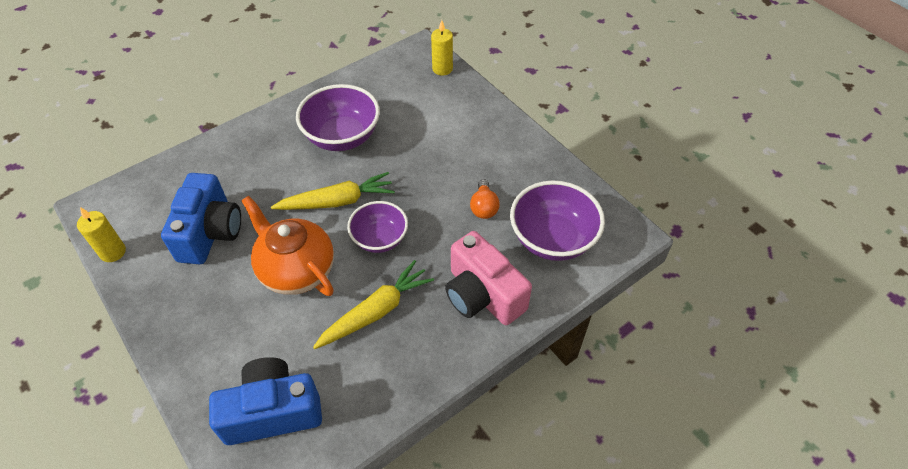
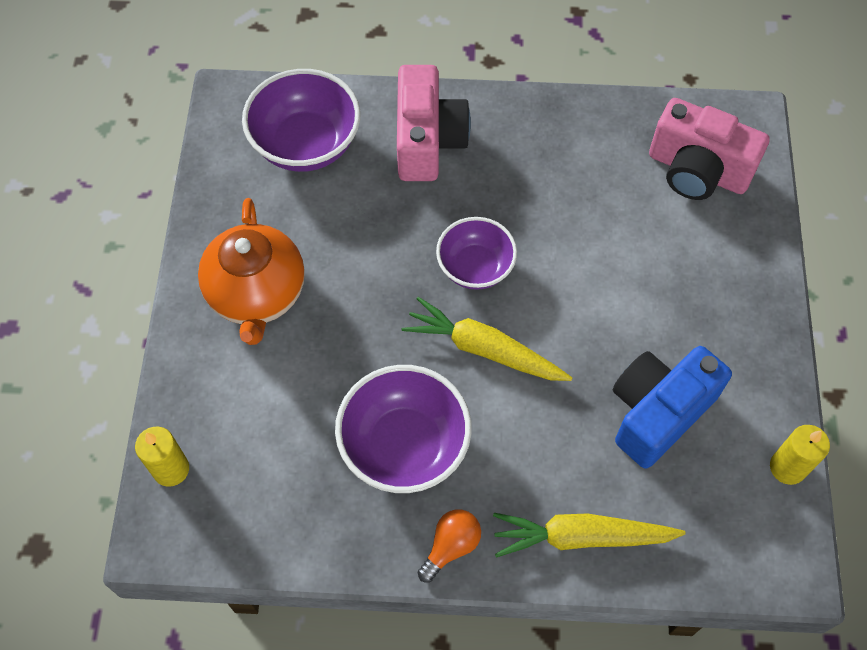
camera: 140 degrees left, 10 degrees up
(272, 411) = (697, 170): blue camera -> pink camera
(296, 270) = (589, 293): orange teapot -> orange teapot (257, 294)
(376, 311) = (540, 194): yellow carrot -> yellow carrot (581, 537)
(484, 207) = (334, 225): orange light bulb -> orange light bulb (451, 546)

